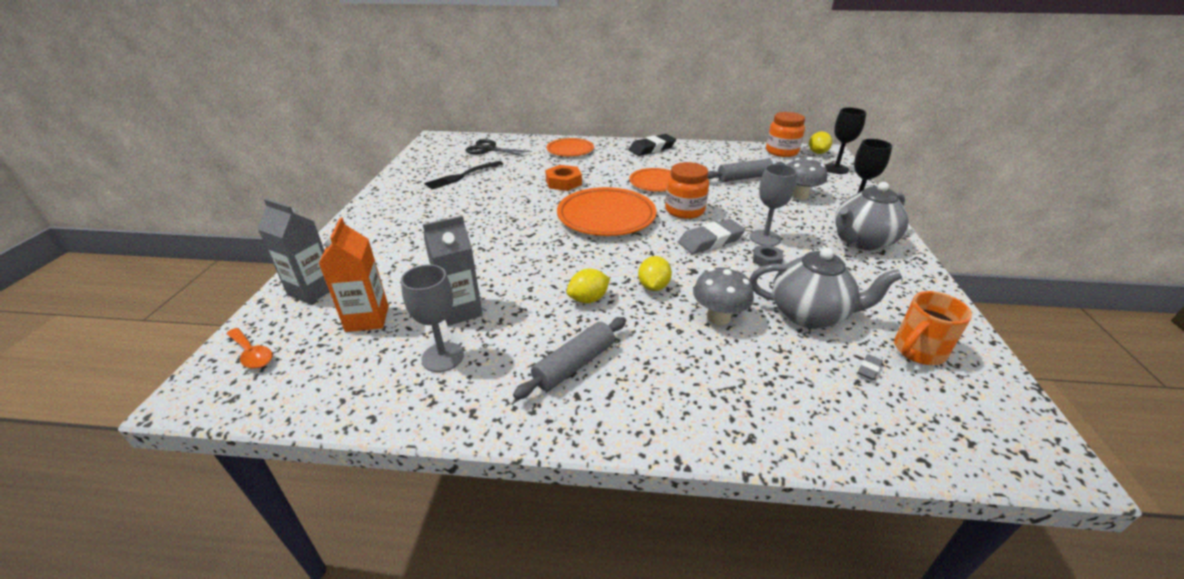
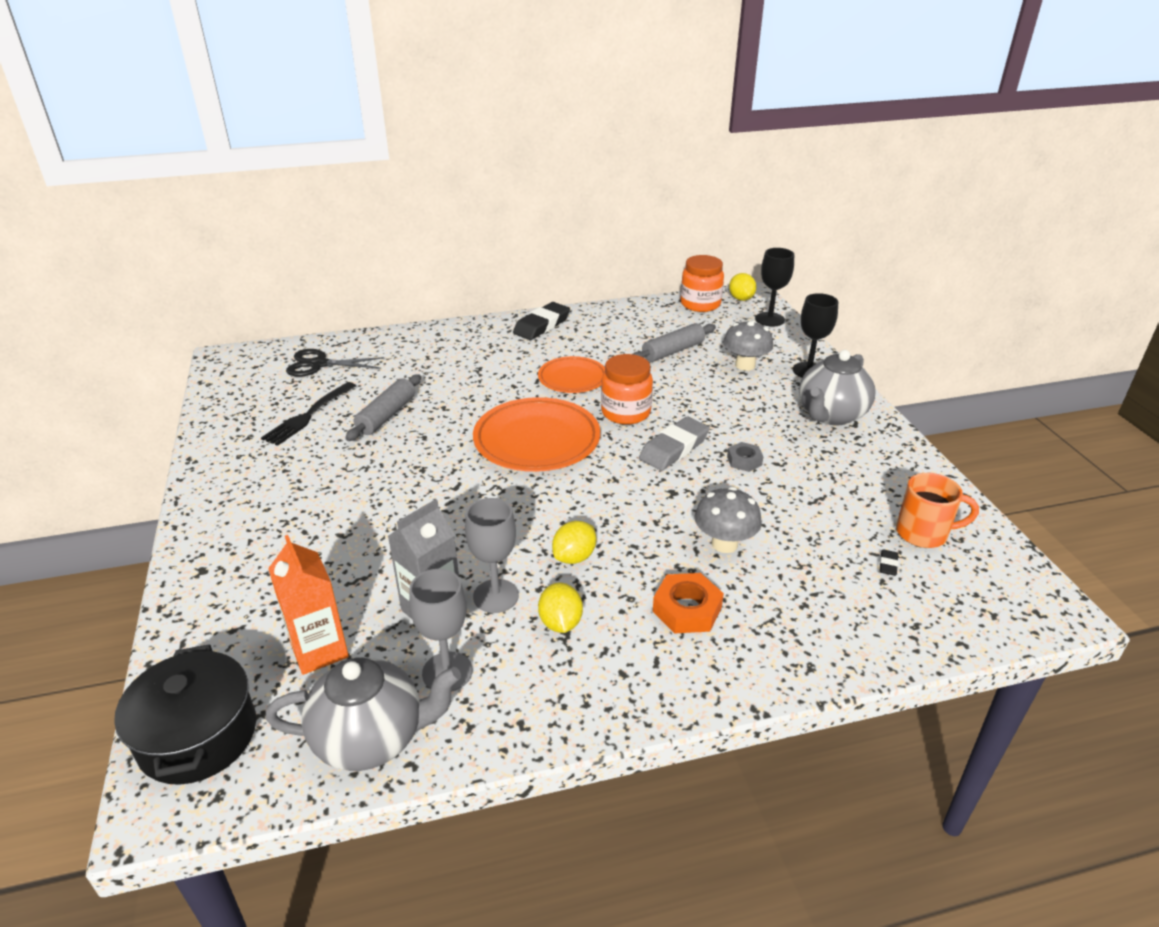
camera: 20 degrees left, 0 degrees up
(252, 354) = (198, 736): orange spoon -> black pot
(312, 291) = (215, 632): grey carton -> none
(563, 182) = (455, 400): orange nut -> orange nut (687, 609)
(570, 150) = (435, 347): orange plate -> none
(574, 365) = (601, 640): grey rolling pin -> grey rolling pin (386, 415)
(653, 286) = (639, 523): yellow lemon -> yellow lemon (560, 623)
(765, 238) = (730, 432): grey goblet -> grey goblet (496, 596)
(809, 314) = (812, 518): grey teapot -> grey teapot (372, 738)
(869, 369) = (888, 565): grey eraser -> black eraser
(917, 351) = (923, 533): orange mug -> orange mug turned 120 degrees counterclockwise

